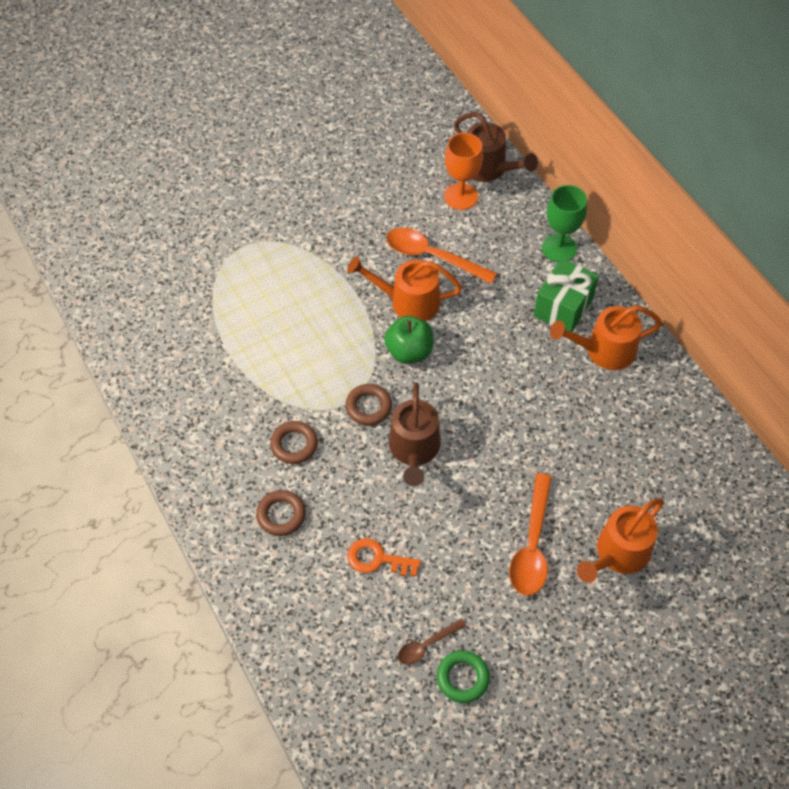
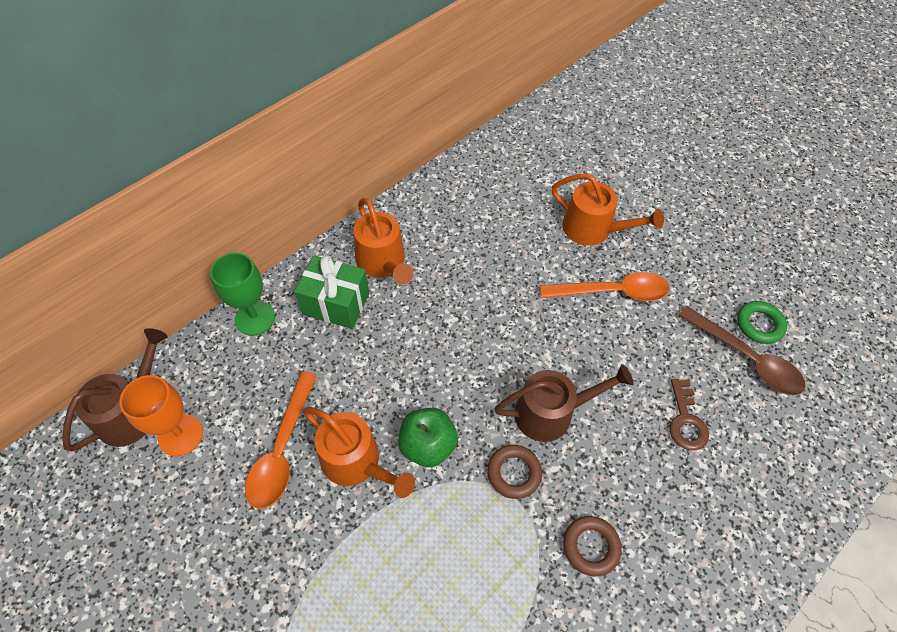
camera: 105 degrees left, 0 degrees up
(281, 515) = (682, 535): brown ring -> none
(377, 559) = (686, 420): orange key -> brown key
(408, 302) = (356, 462): orange watering can -> orange watering can turned 45 degrees counterclockwise
(426, 645) = (746, 359): brown spoon -> brown spoon, size x1.85

